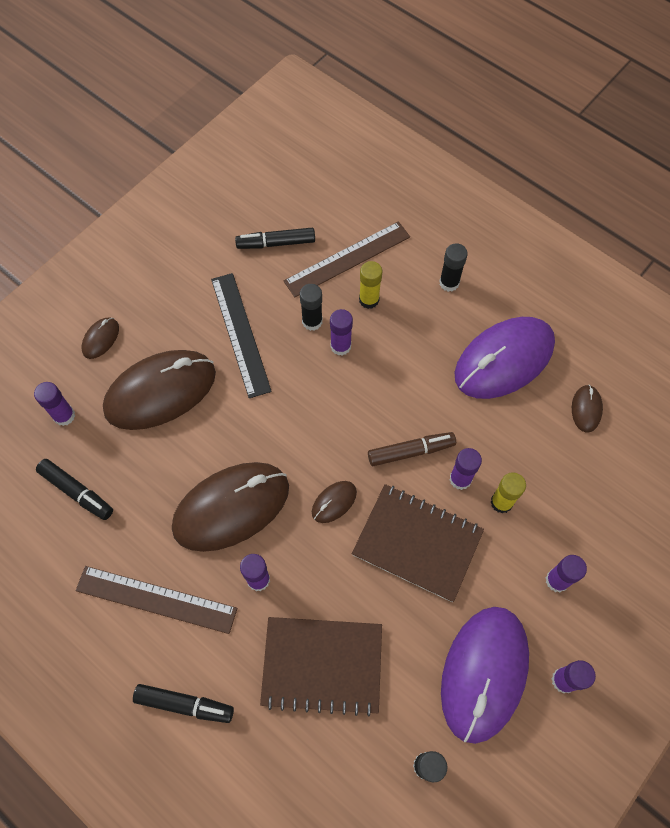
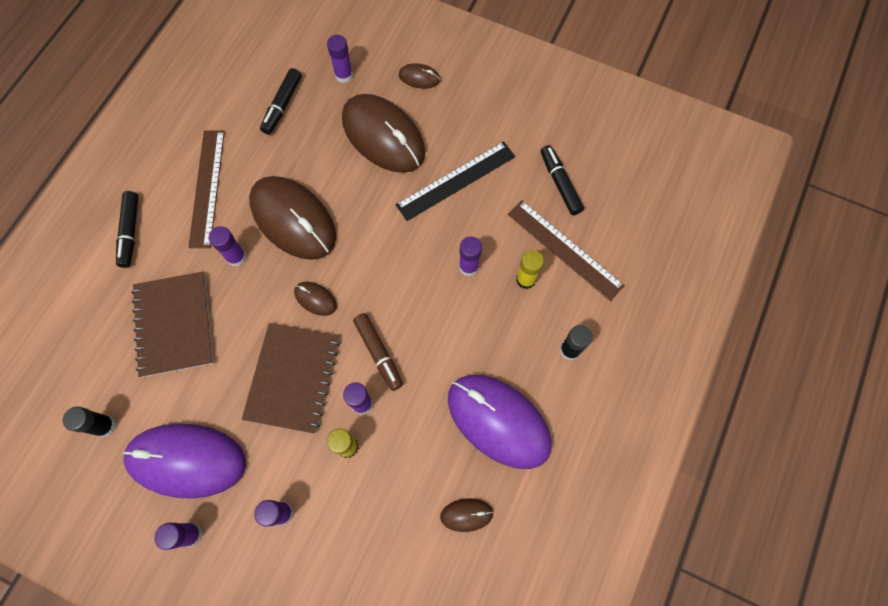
camera: 75 degrees right, 5 degrees up
(312, 321) = (487, 236): black glue stick -> none

